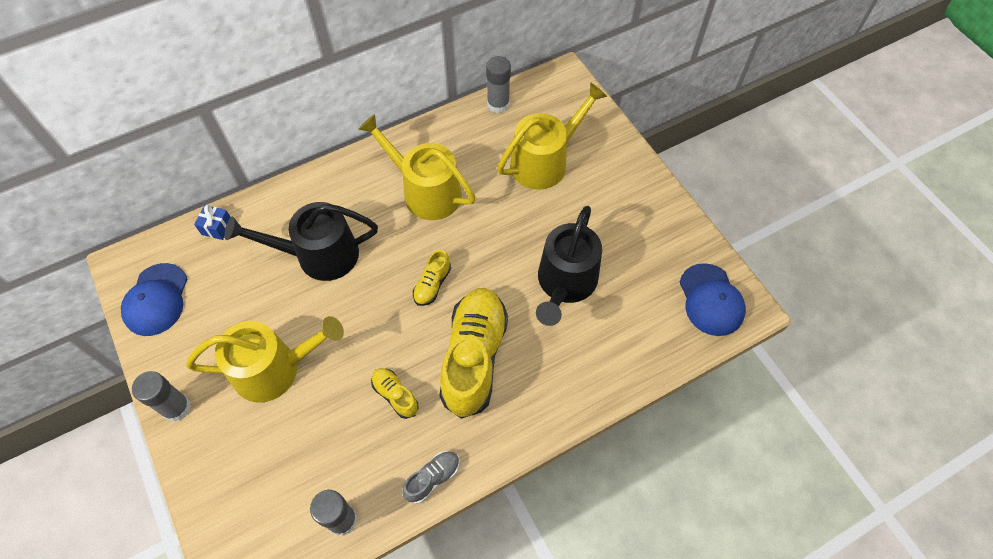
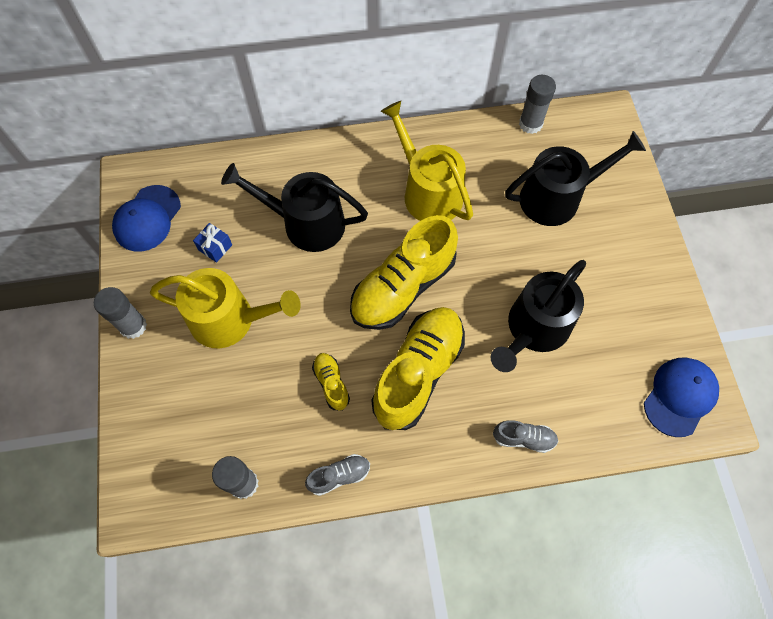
camera: 20 degrees right, 5 degrees up
(217, 227) = (222, 167): blue gift -> blue gift (215, 247)
(432, 284) = (403, 287): yellow shoe -> yellow shoe, size x2.21
(544, 161) = (557, 197): yellow watering can -> black watering can
(590, 383) = (523, 438): none -> grey shoe
(711, 300) = (680, 396): blue cap -> blue cap turned 150 degrees counterclockwise

